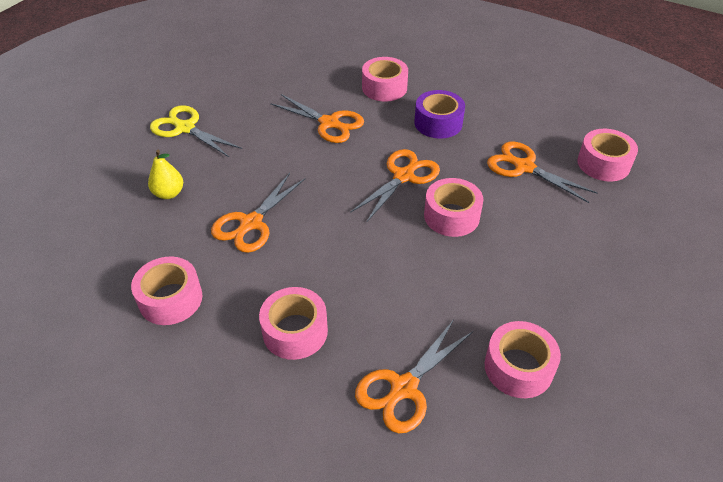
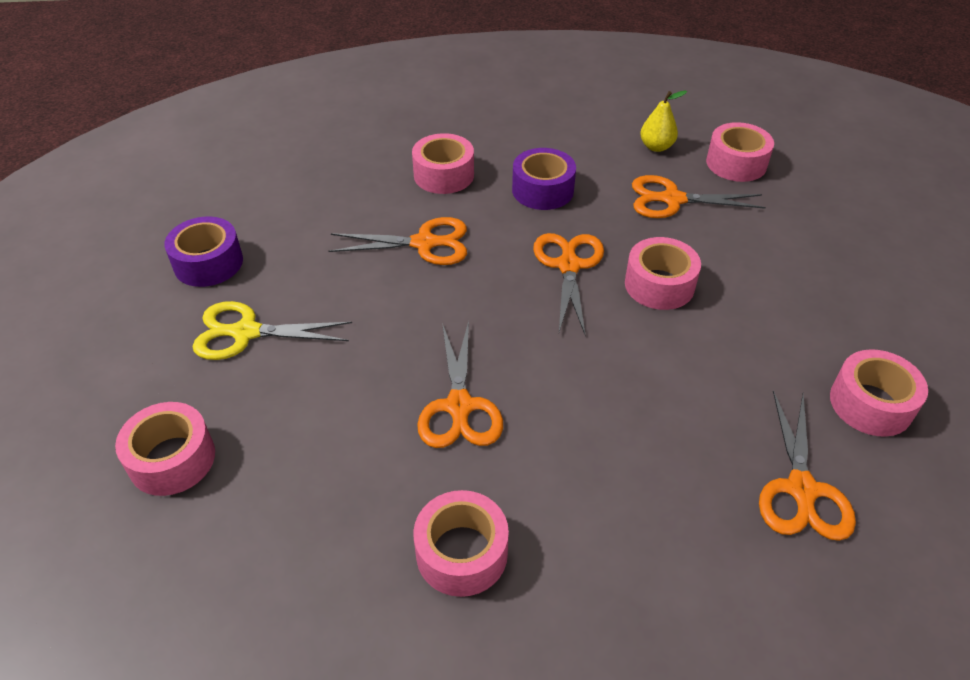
camera: 35 degrees left, 0 degrees up
(169, 193) = (315, 426): yellow pear -> yellow pear (656, 147)
(204, 83) = (208, 263): none -> purple tape
(295, 331) = (639, 500): pink tape -> pink tape (172, 459)

